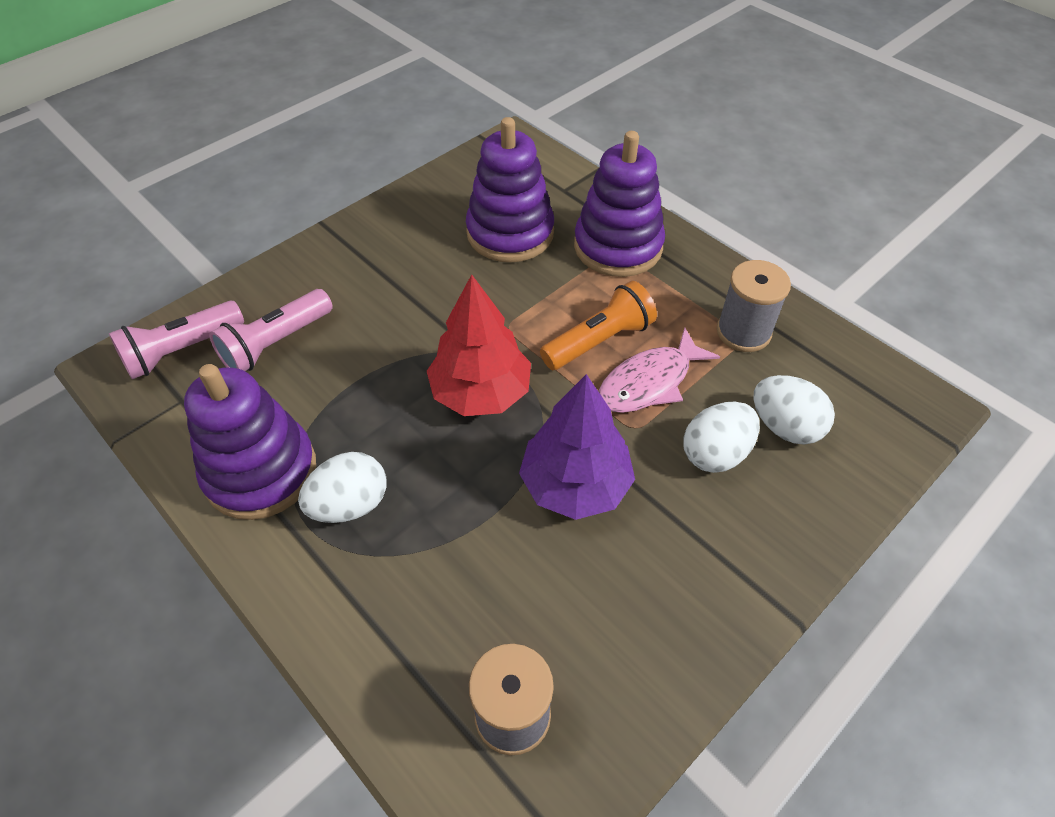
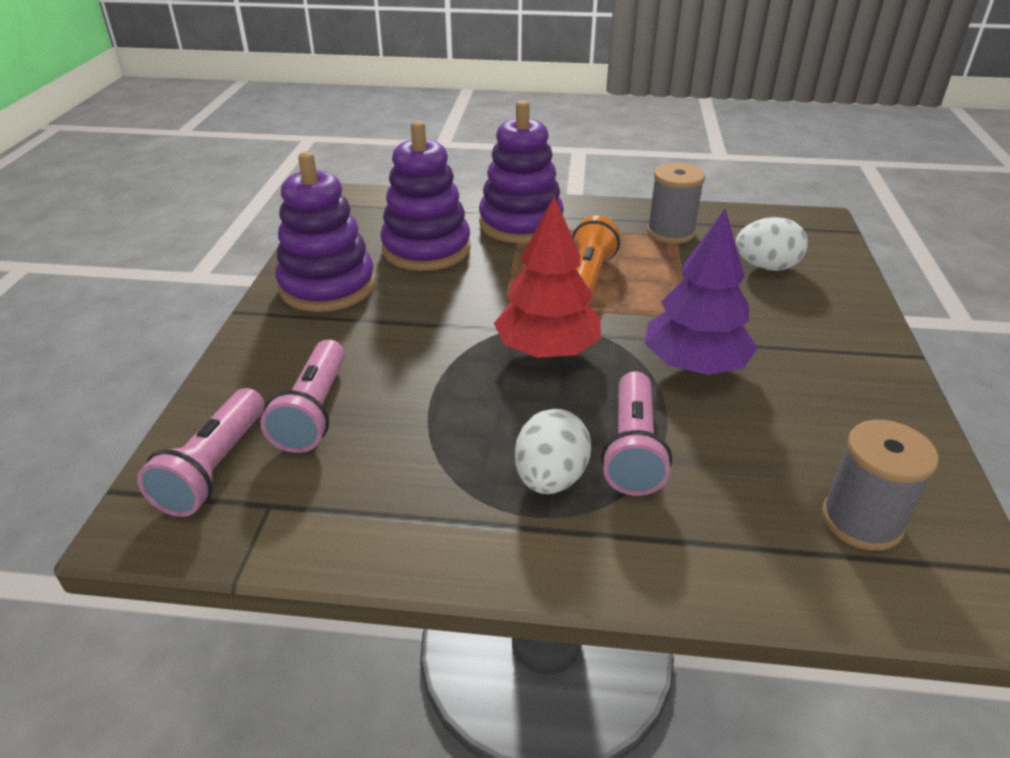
camera: 40 degrees left, 15 degrees down
(261, 471) = (435, 506): purple stacking toy -> purple stacking toy (327, 286)
(431, 524) = (632, 449): none -> pink flashlight
(649, 382) = (654, 285): pink fish -> none
(715, 453) = (750, 300): white egg -> none

